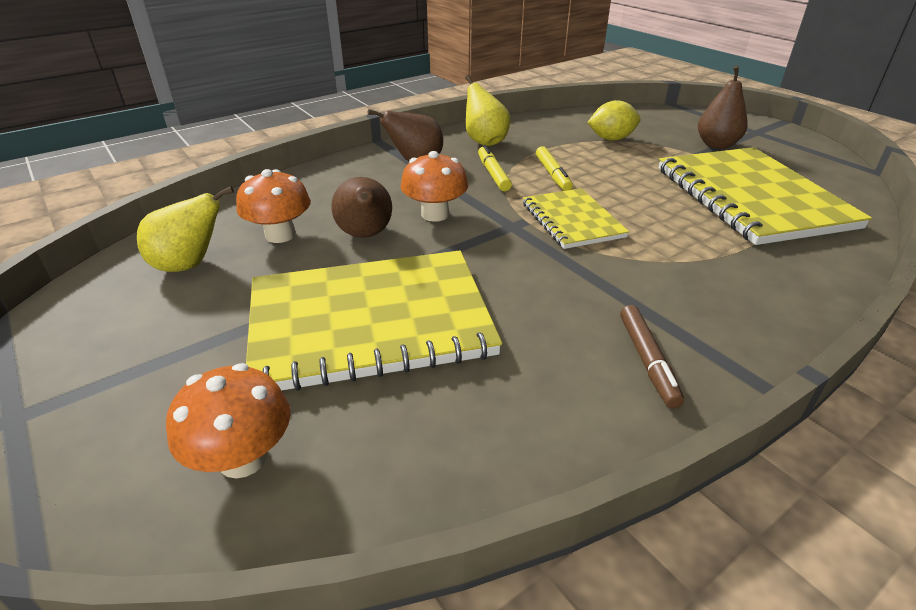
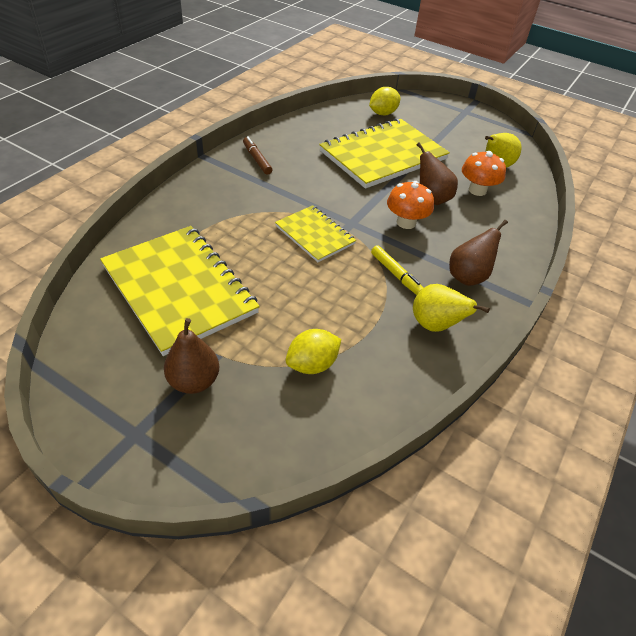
camera: 155 degrees right, 10 degrees up
(243, 458) = (383, 113): orange mushroom -> yellow lemon
(552, 174) = (348, 285): yellow marker -> none

